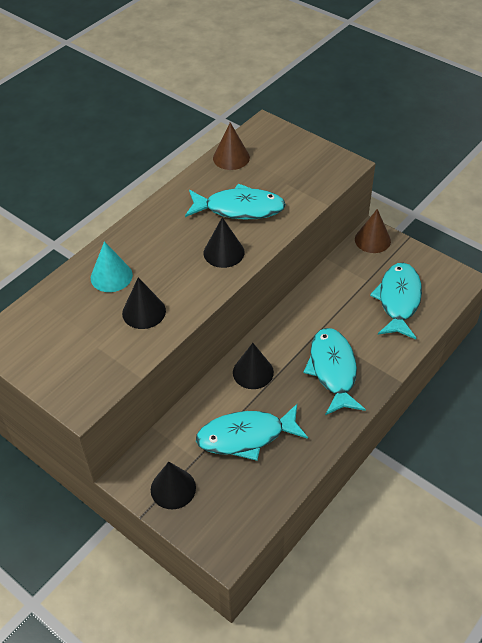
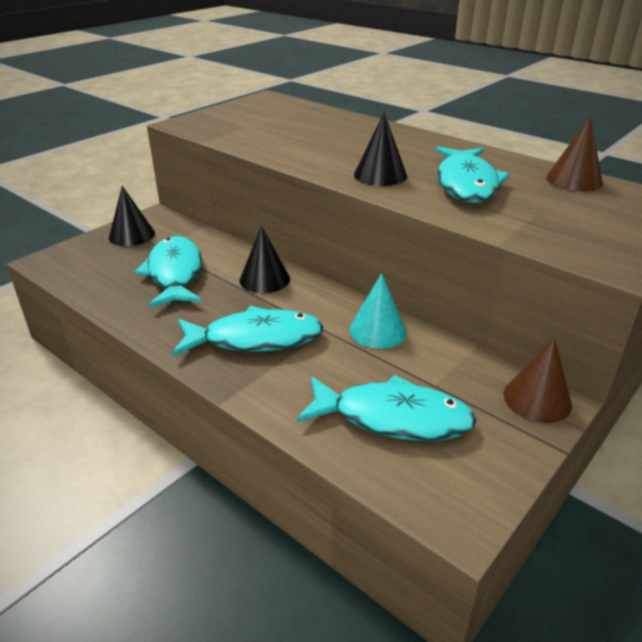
camera: 90 degrees right, 15 degrees down
(111, 276) = (340, 128): turquoise cone -> turquoise cone (377, 331)
(144, 312) = (288, 141): black cone -> none

